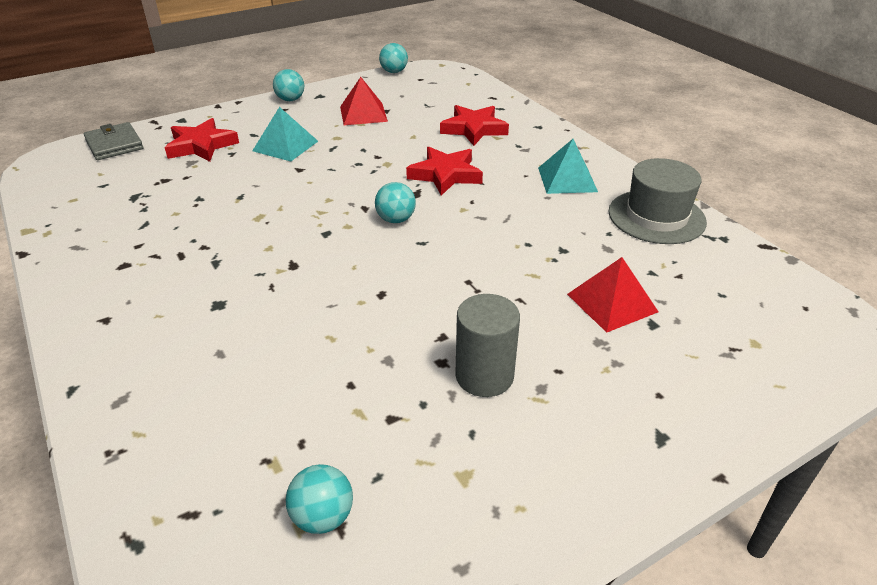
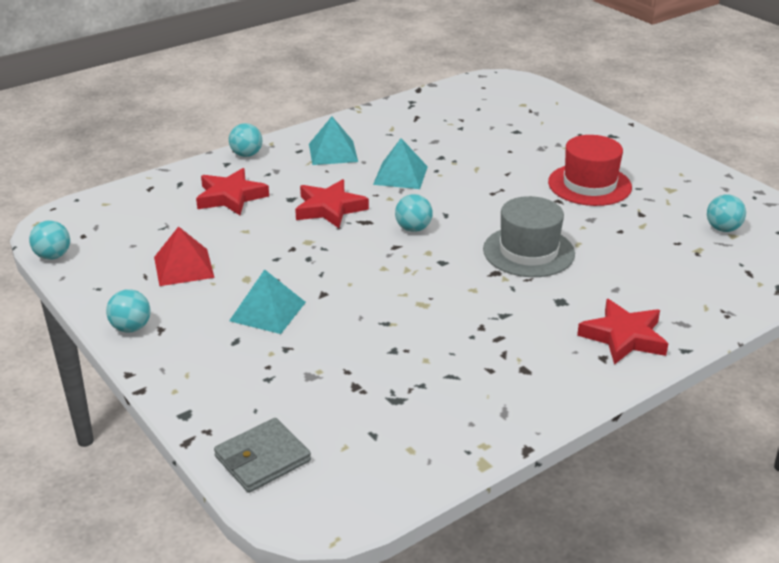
camera: 95 degrees left, 5 degrees down
(201, 146) = (266, 377): red star -> red star (624, 337)
(484, 376) = (589, 185): grey cylinder -> red hat
(515, 218) = (400, 175): none -> turquoise pyramid
(557, 135) = (246, 155): none -> turquoise ball
(612, 303) = (499, 142): red pyramid -> none
(656, 217) = (387, 121): grey hat -> grey hat (528, 252)

